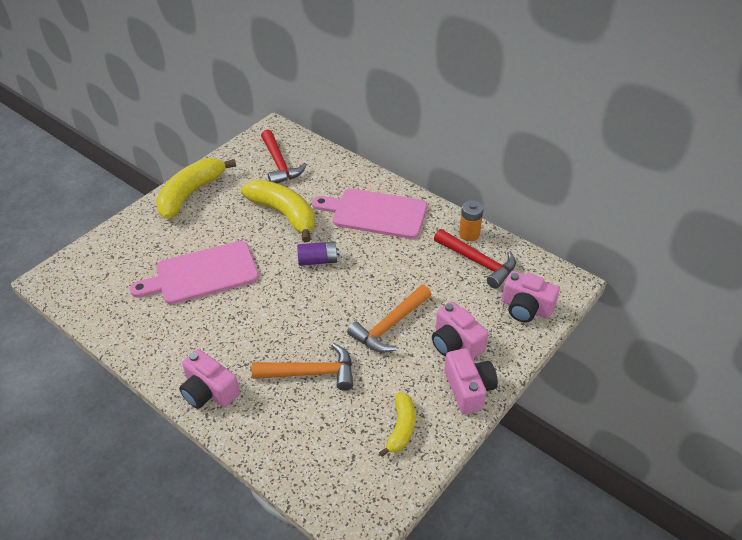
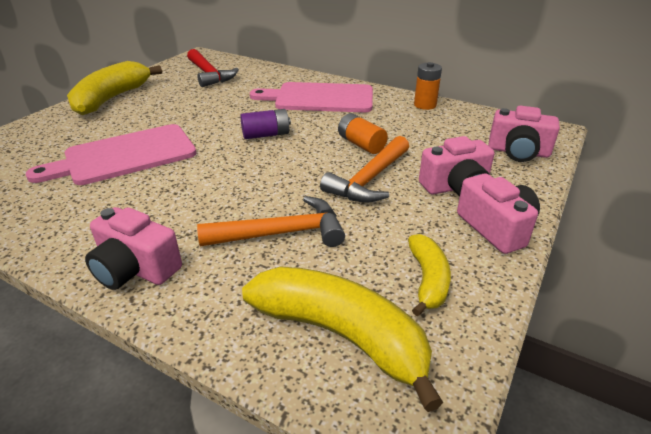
camera: 10 degrees left, 10 degrees down
(284, 214) = (220, 105): yellow banana -> yellow banana (341, 335)
(395, 282) = (361, 144): none -> orange battery
(455, 343) = (456, 187): pink camera -> pink camera turned 60 degrees counterclockwise
(478, 262) = (445, 123): red hammer -> none

